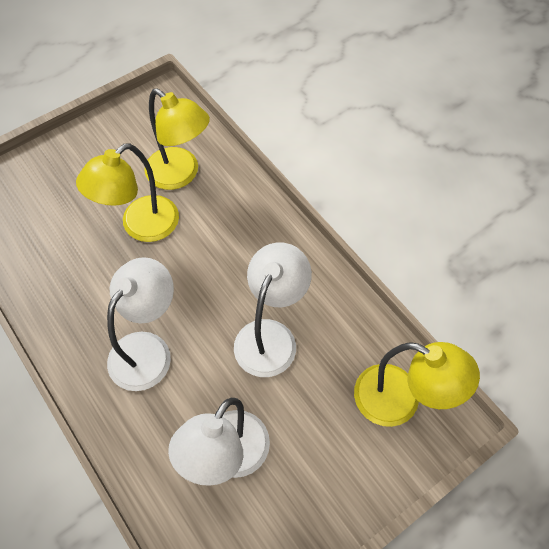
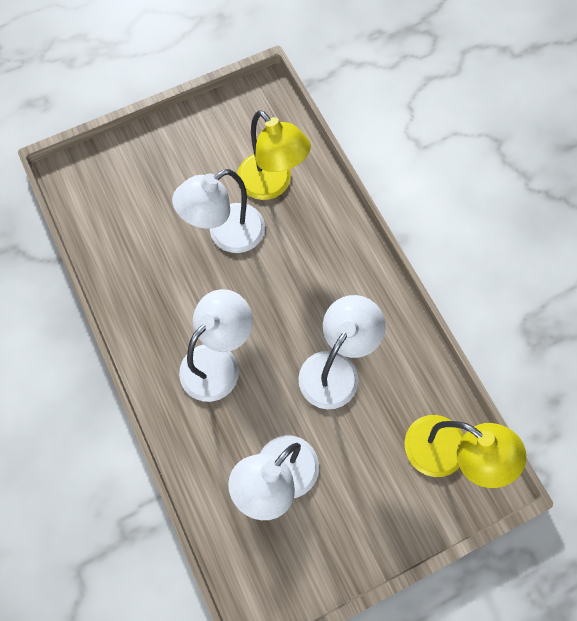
camera: 10 degrees right, 10 degrees up
(141, 226) = (226, 235): yellow lamp -> white lamp

